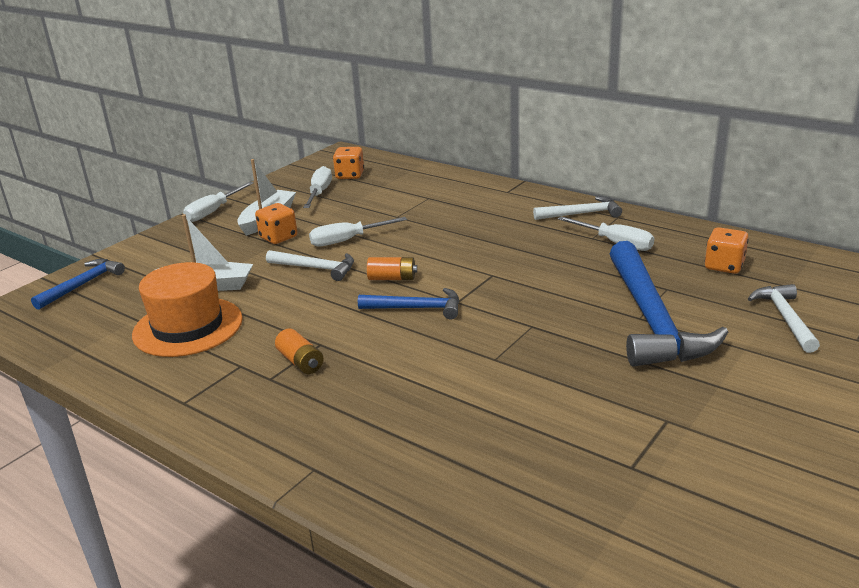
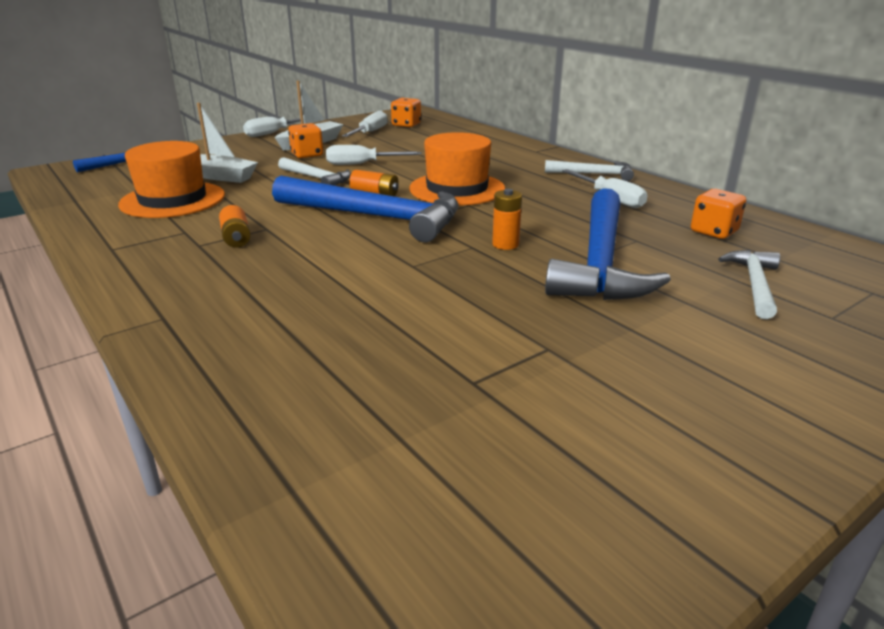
camera: 15 degrees right, 0 degrees up
(416, 308) = (376, 217): blue hammer -> blue hammer, size x1.94
(467, 257) = (457, 189): none -> orange hat
(559, 317) = (505, 244): none -> orange battery

